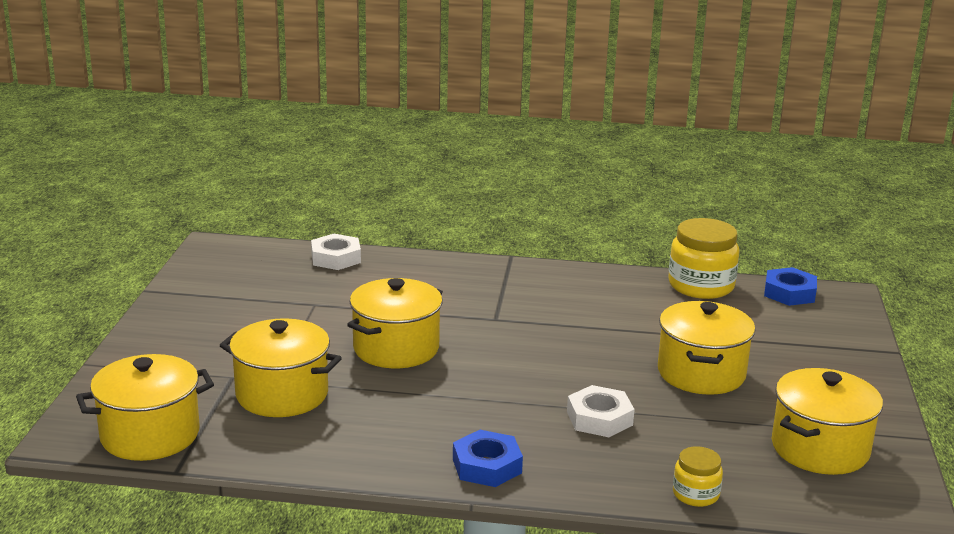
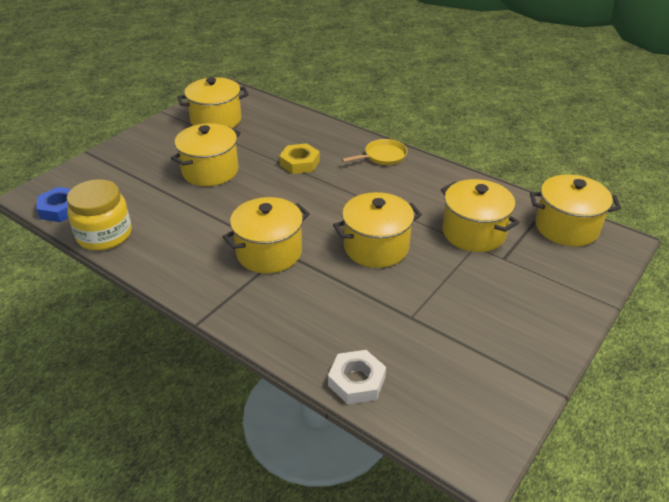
camera: 150 degrees left, 15 degrees up
(487, 466) = (383, 156): blue nut -> yellow pan
(511, 314) = (269, 252): none -> yellow pot
(599, 418) = (300, 163): white nut -> yellow nut
(695, 494) = (299, 119): yellow jar -> none

